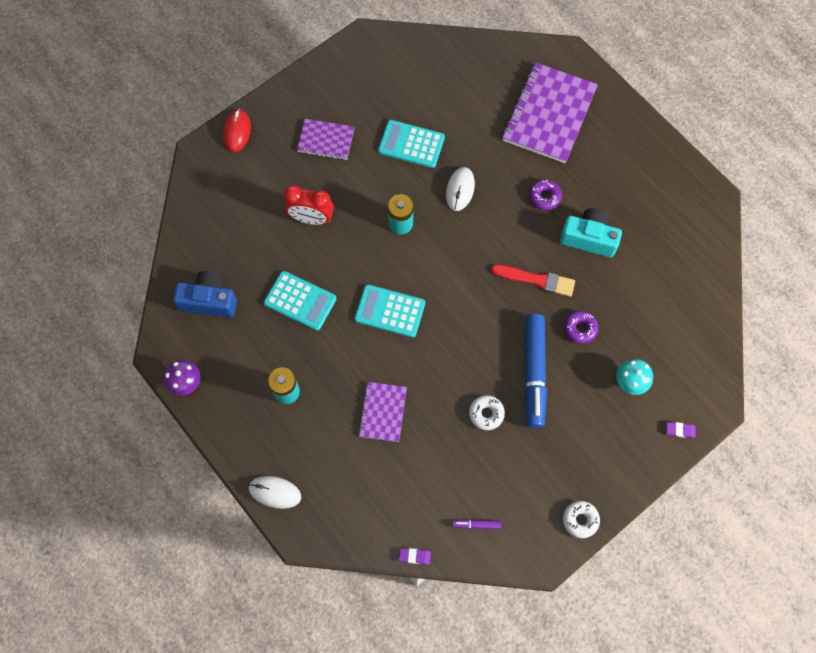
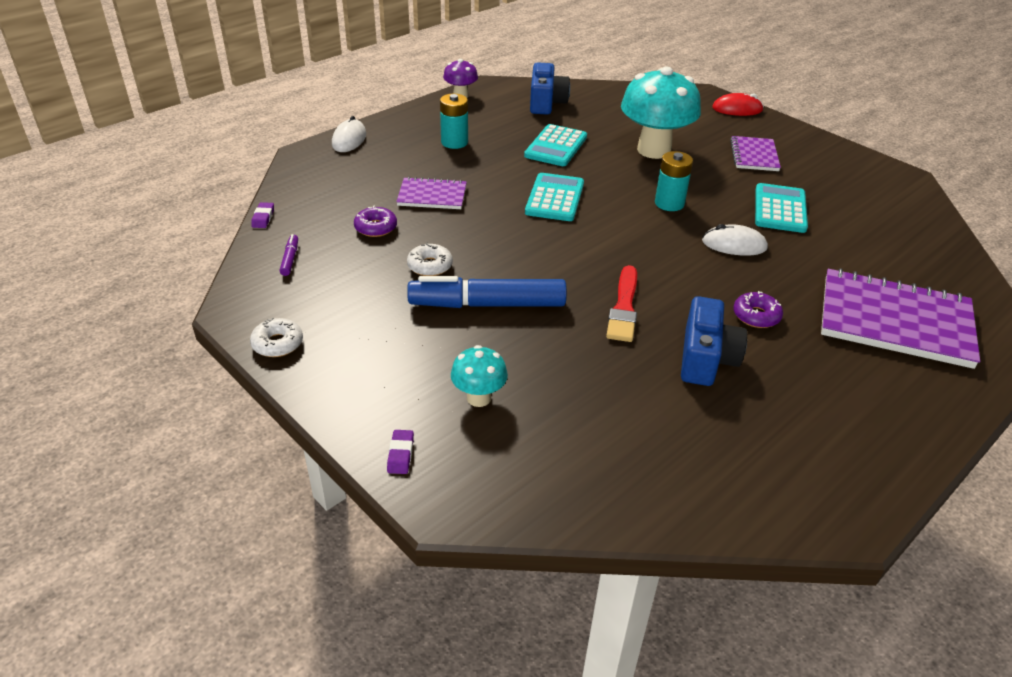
camera: 85 degrees right, 30 degrees down
(311, 219) = (654, 150): red clock -> turquoise mushroom
(580, 328) = (558, 347): purple donut -> purple donut (376, 227)
(588, 238) = (705, 358): turquoise camera -> blue camera

